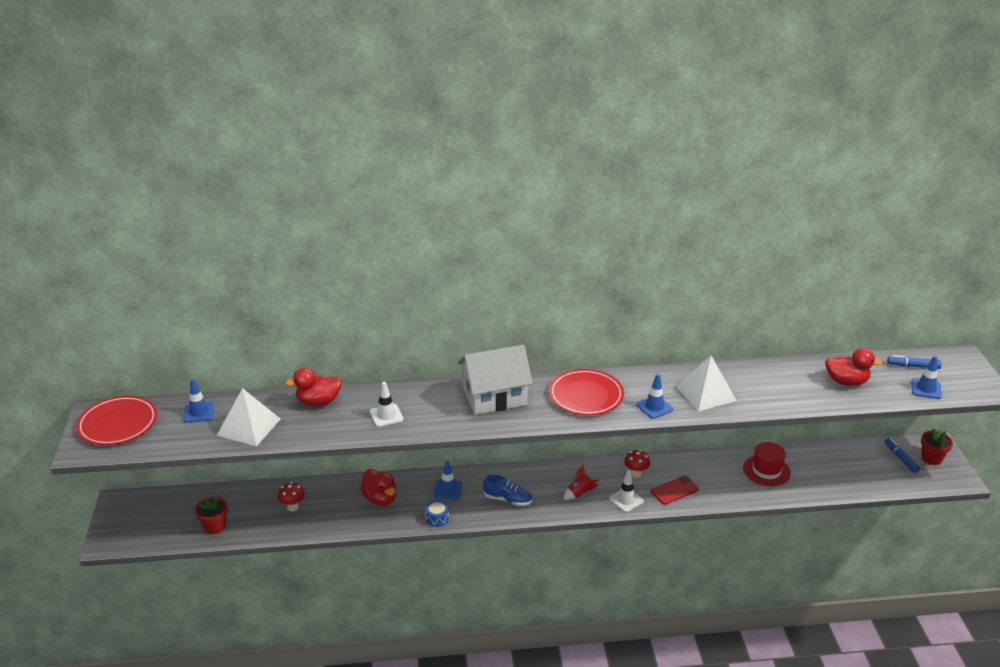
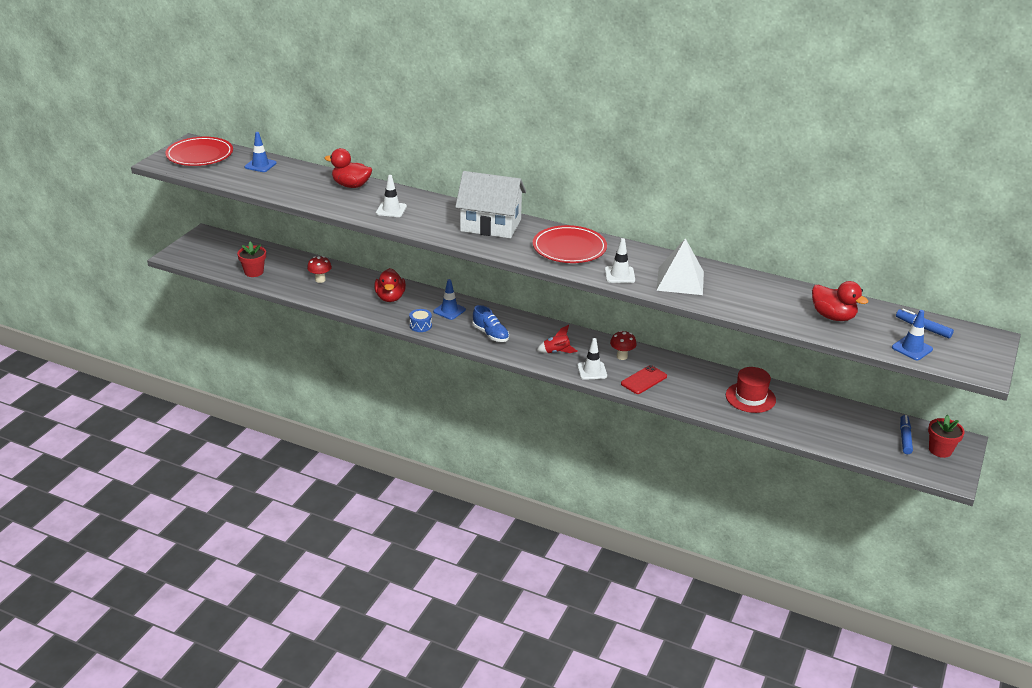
camera: 30 degrees right, 0 degrees up
(249, 427) = (284, 185): white pyramid -> none
(654, 407) = (619, 275): blue traffic cone -> white traffic cone
(674, 490) = (644, 380): red phone -> red phone turned 45 degrees counterclockwise

